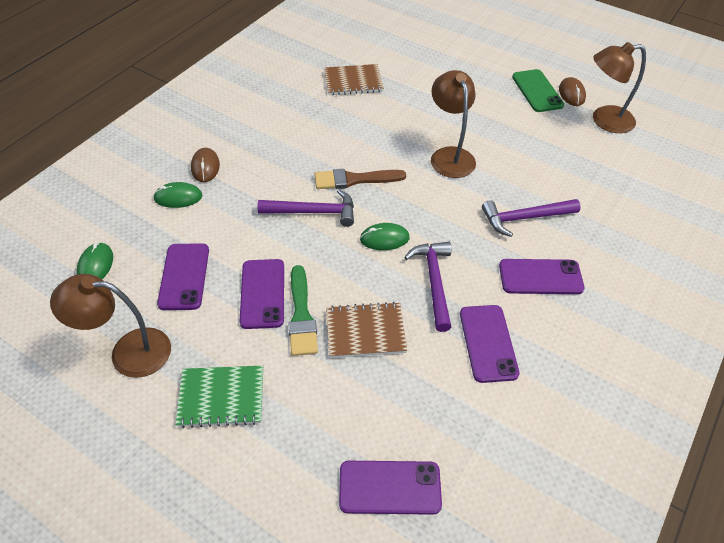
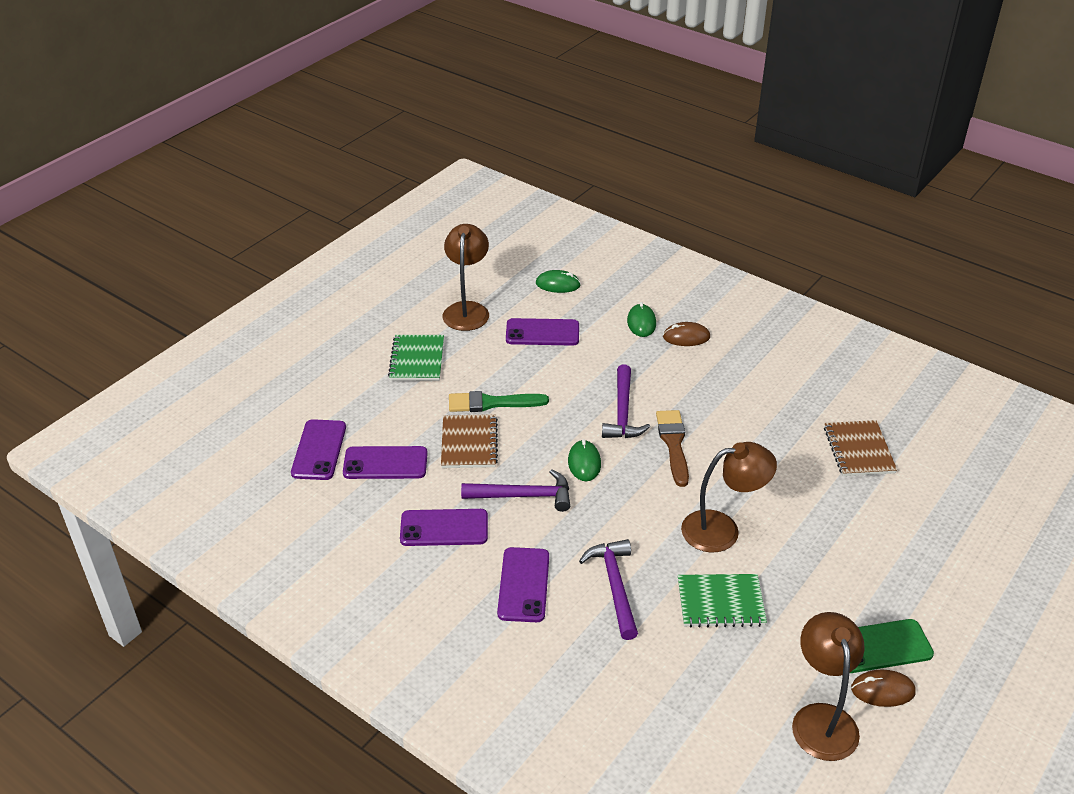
camera: 95 degrees right, 10 degrees down
(262, 293) = (519, 379): purple phone -> purple phone (385, 463)
(523, 160) = (720, 602): none -> green notebook

